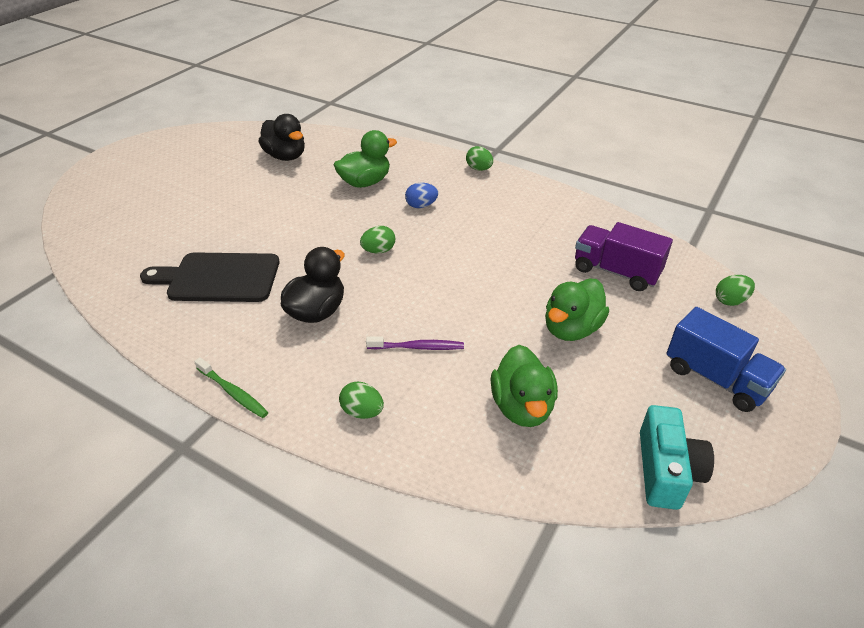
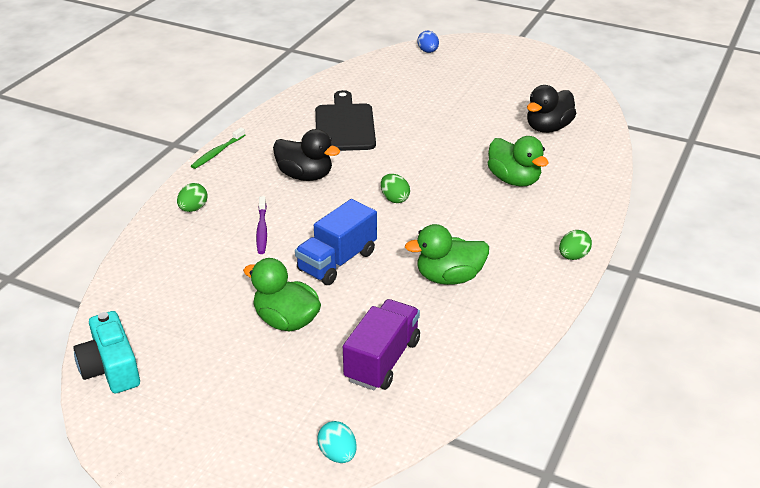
camera: 85 degrees right, 5 degrees down
(421, 206) = (479, 219): blue egg -> blue egg (428, 51)
(522, 407) = (189, 288): green duck -> green duck (449, 277)
(666, 470) = (111, 368): turquoise camera -> turquoise camera turned 60 degrees clockwise
(716, 378) = (213, 419): blue truck -> blue truck (337, 261)
(730, 301) = (338, 454): green egg -> turquoise egg

